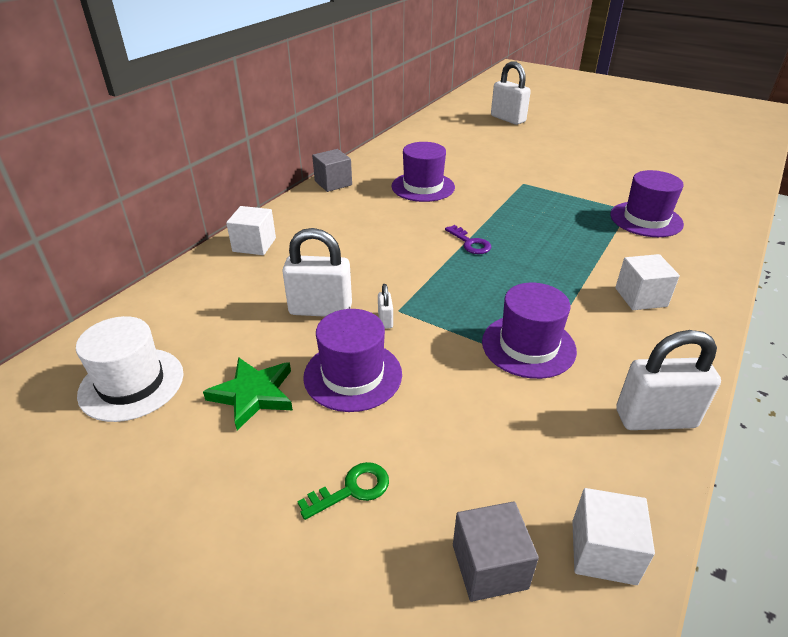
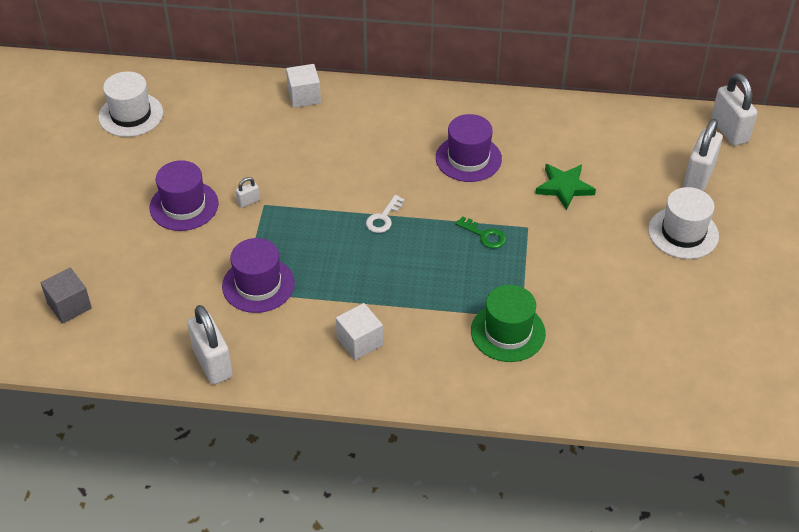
camera: 65 degrees right, 10 degrees up
(253, 394) = (146, 169): green star -> green star (564, 187)
(320, 309) = (243, 165): white padlock -> white padlock (729, 130)
(333, 183) = (434, 98): grey cube -> none
(352, 489) = (95, 238): green key -> green key (484, 235)
(470, 243) = (383, 218): purple key -> white key
(561, 135) = (683, 233): none -> white hat
(603, 551) = (96, 350): white cube -> none
(646, 219) = (508, 332): purple hat -> green hat

